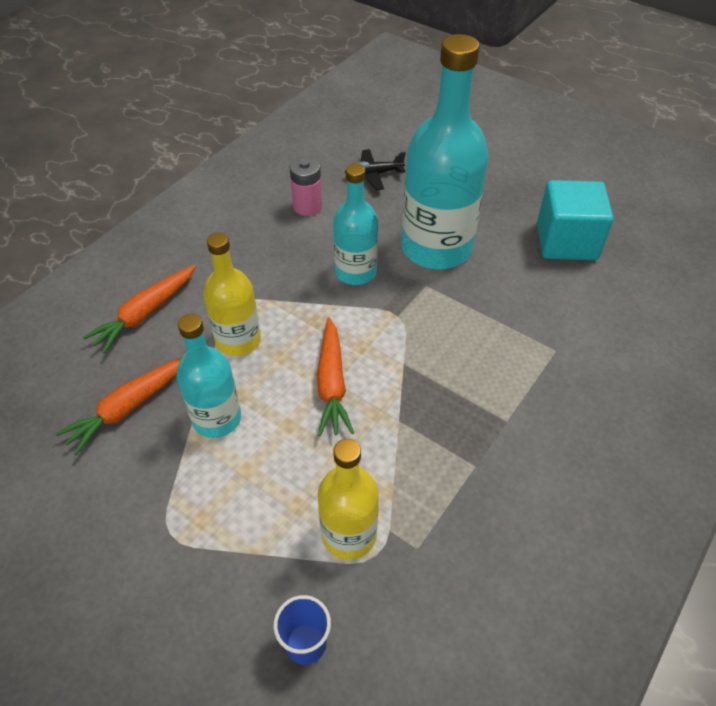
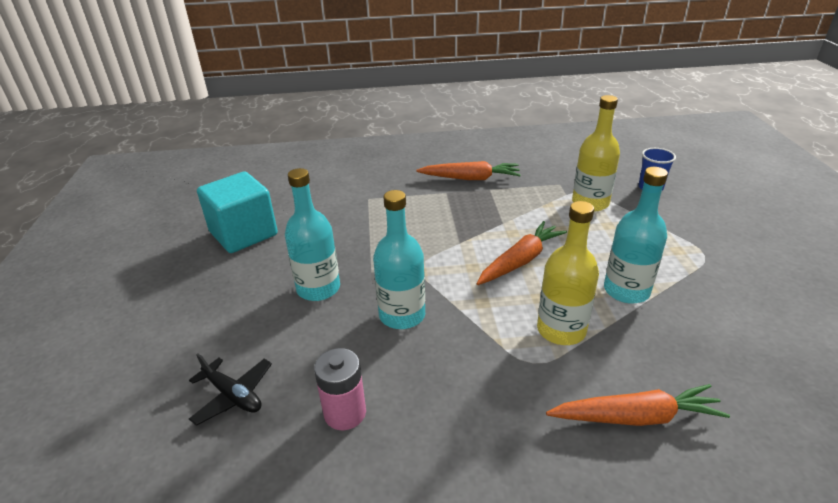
camera: 130 degrees left, 15 degrees down
(130, 407) = (699, 340): orange carrot -> orange carrot (470, 178)
(436, 247) = (318, 288): turquoise bottle -> turquoise bottle, size x0.57

